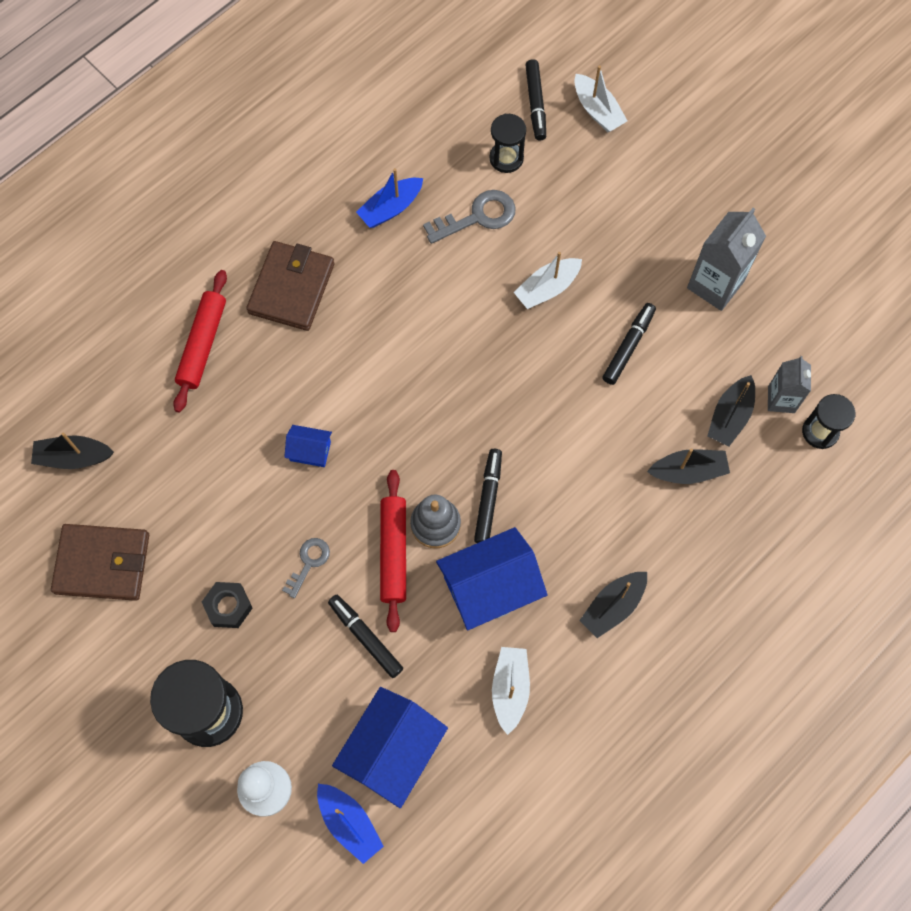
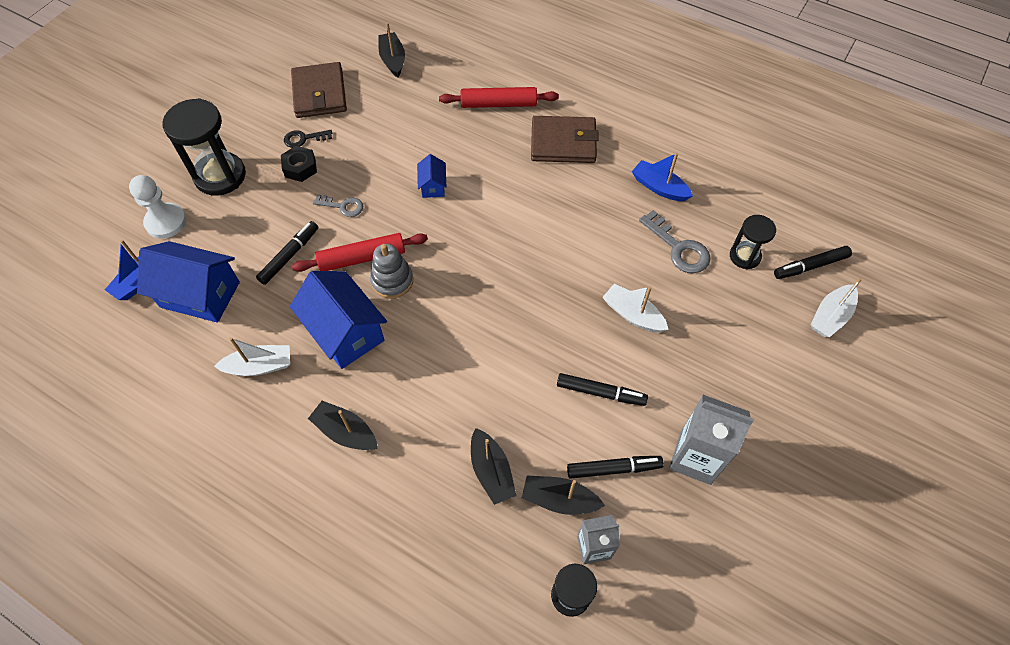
camera: 75 degrees right, 10 degrees down
(179, 595) = (304, 139): none -> black key
(488, 498) = (423, 313): black marker -> black marker (613, 469)

